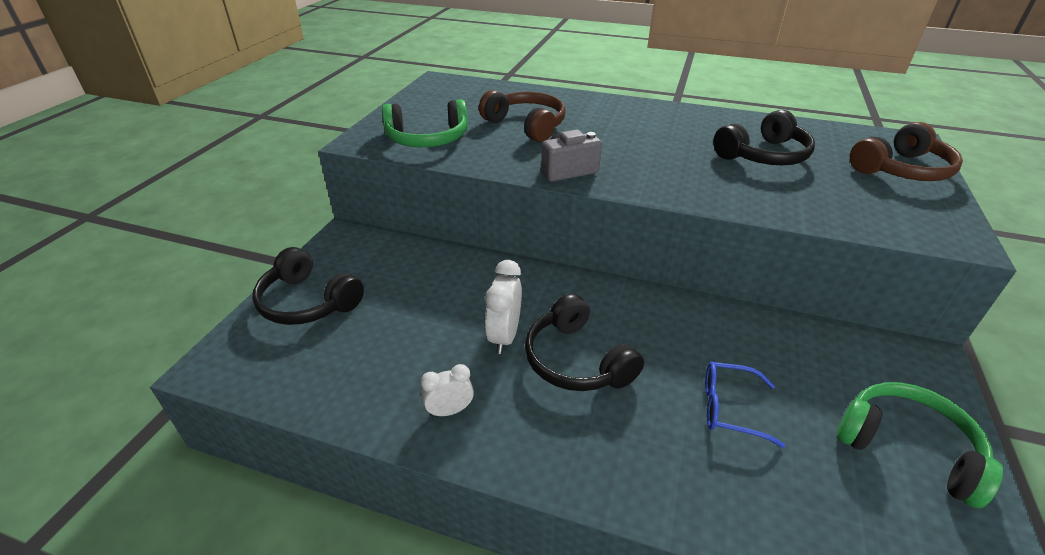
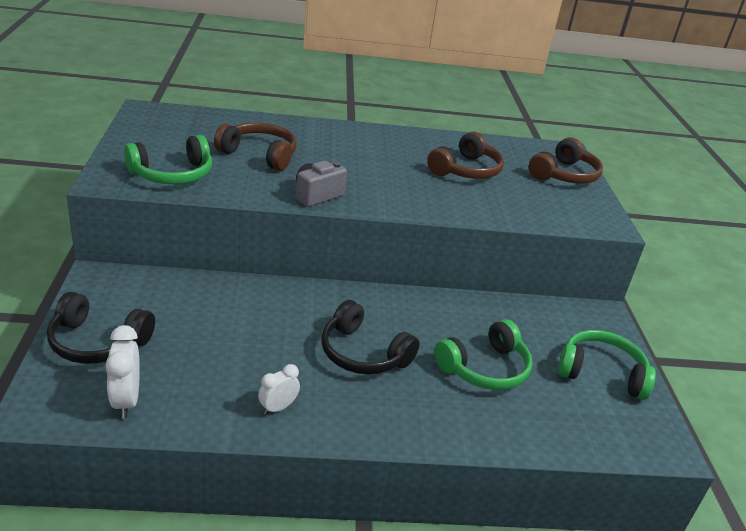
camera: 25 degrees left, 5 degrees down
(504, 336) = (296, 344): white clock -> white clock (126, 401)
(729, 408) = (485, 368): blue glasses -> green headphones
(763, 155) = (466, 170): black headphones -> brown headphones

